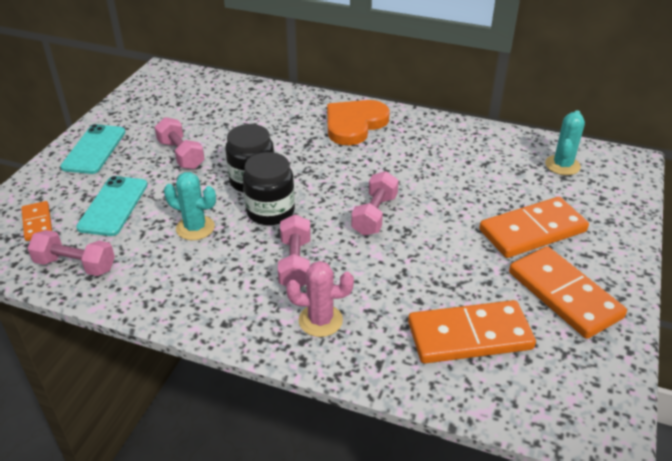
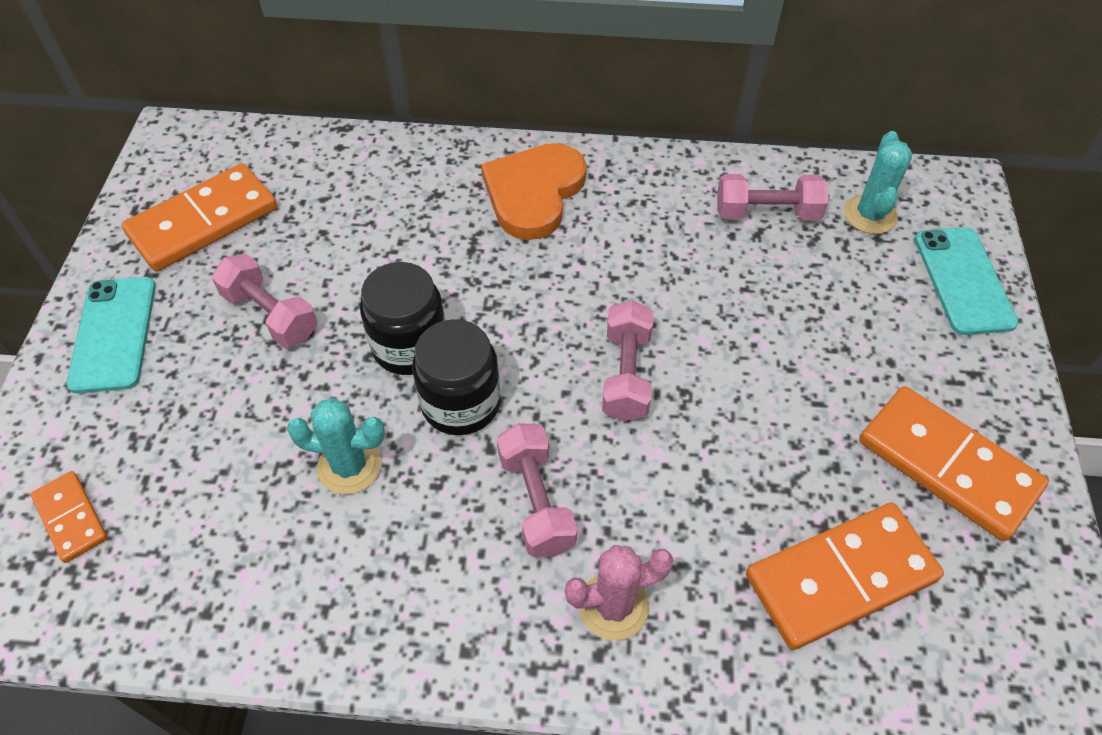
camera: 15 degrees left, 15 degrees up
(75, 265) = (173, 593): pink dumbbell -> pink dumbbell (767, 213)
(113, 206) = (193, 451): turquoise phone -> turquoise phone (963, 280)
(532, 231) = (867, 353): orange domino -> orange domino (203, 222)

